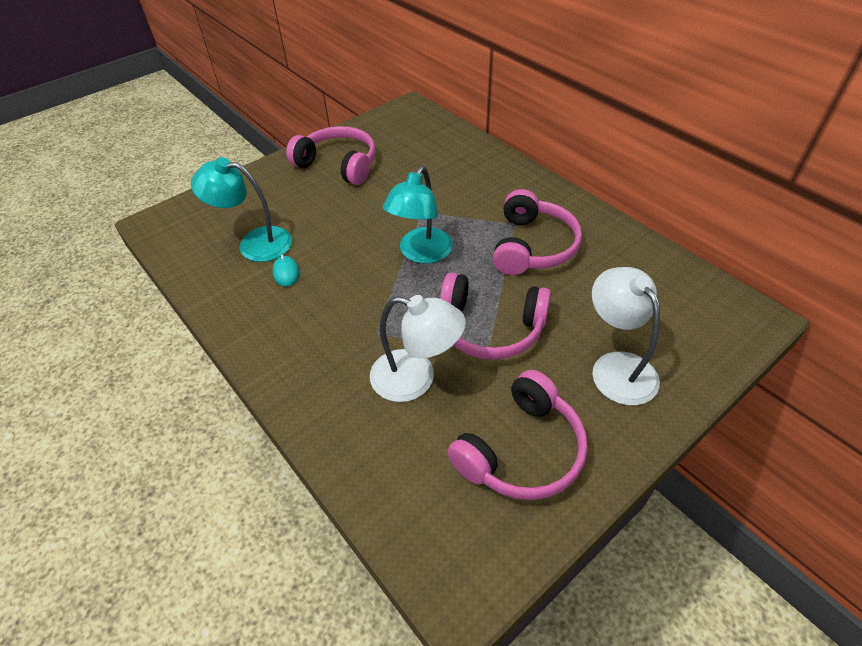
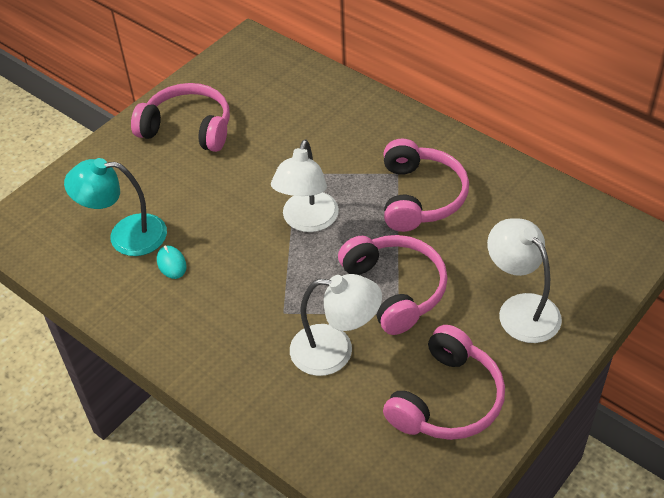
camera: 10 degrees left, 0 degrees up
(421, 253) = (307, 221): turquoise lamp -> white lamp
(490, 327) = (395, 289): pink headphones -> pink headphones turned 120 degrees counterclockwise

